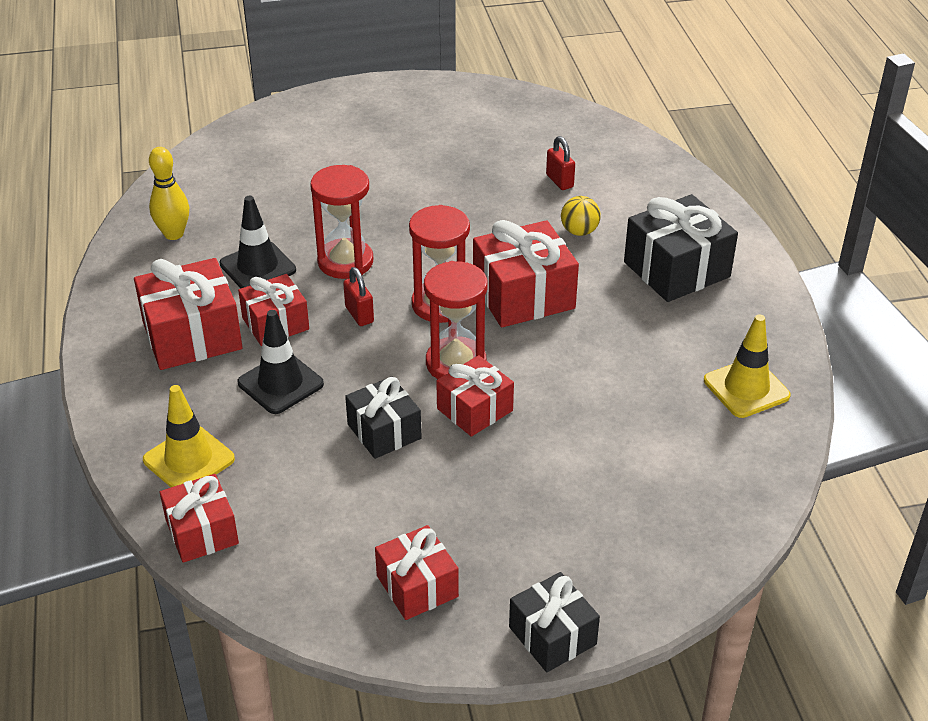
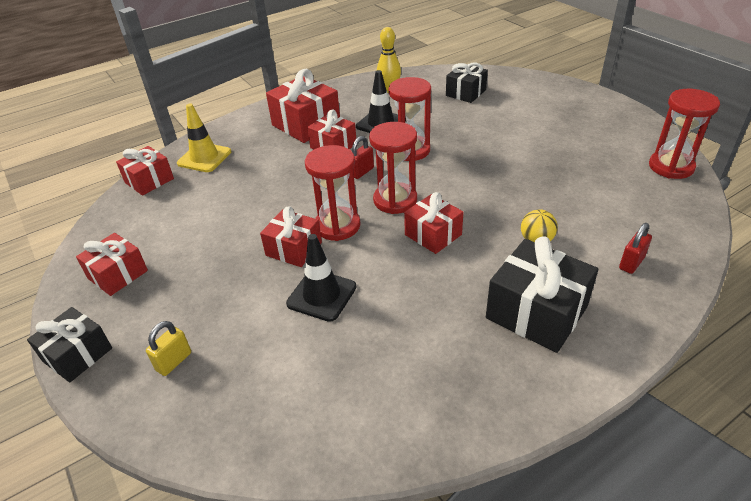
camera: 70 degrees right, 0 degrees up
(280, 383) = (281, 165): black traffic cone -> black traffic cone (321, 295)
(384, 431) = (255, 217): black gift -> black gift (465, 93)
(523, 295) = (433, 235): red gift -> red gift, size x0.64
(526, 106) = (671, 167): none -> red hourglass
(559, 181) = (591, 211): red padlock -> red padlock (631, 263)
(609, 545) = (174, 361): none -> yellow padlock
(746, 388) = (401, 406): yellow traffic cone -> none

